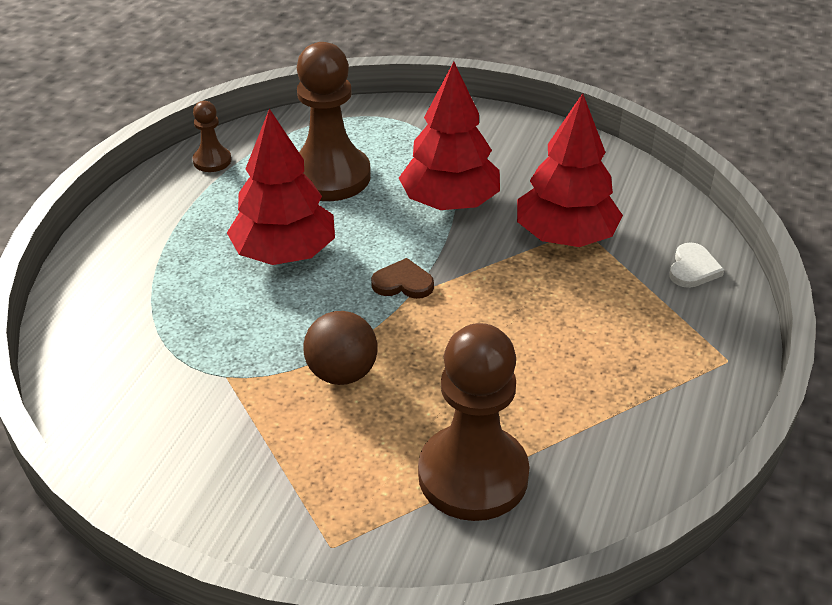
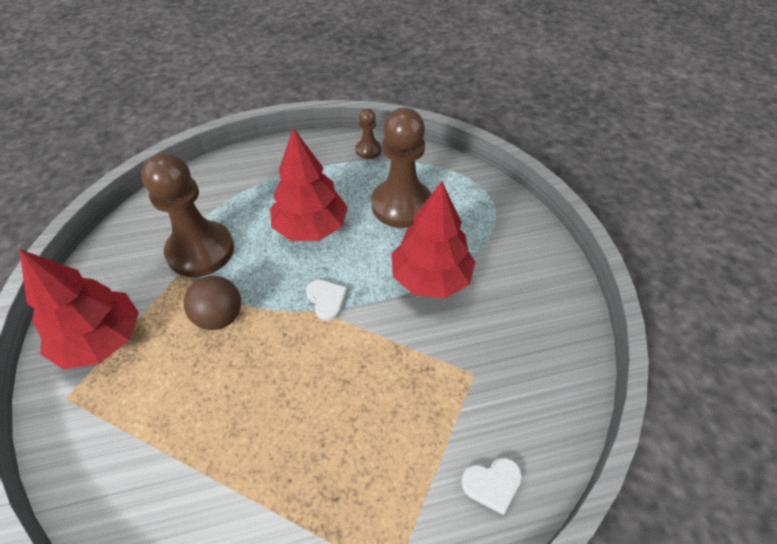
camera: 55 degrees right, 10 degrees up
(403, 283) = (326, 300): brown heart -> white heart
(473, 475) = (161, 445): brown pawn -> brown pawn (200, 251)
(565, 236) = (454, 367): red tree -> red tree (101, 340)

